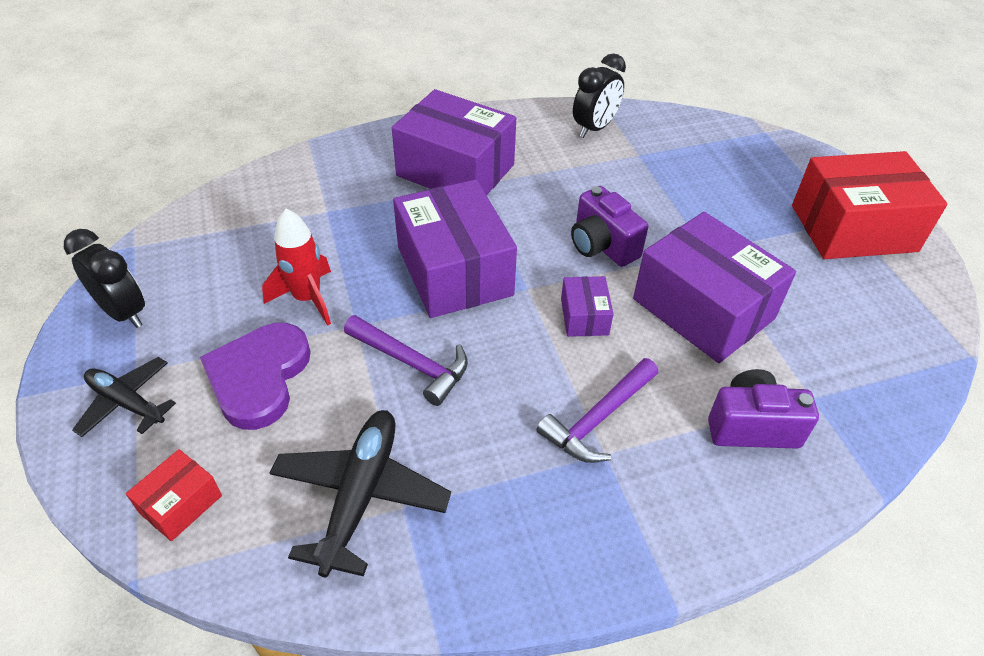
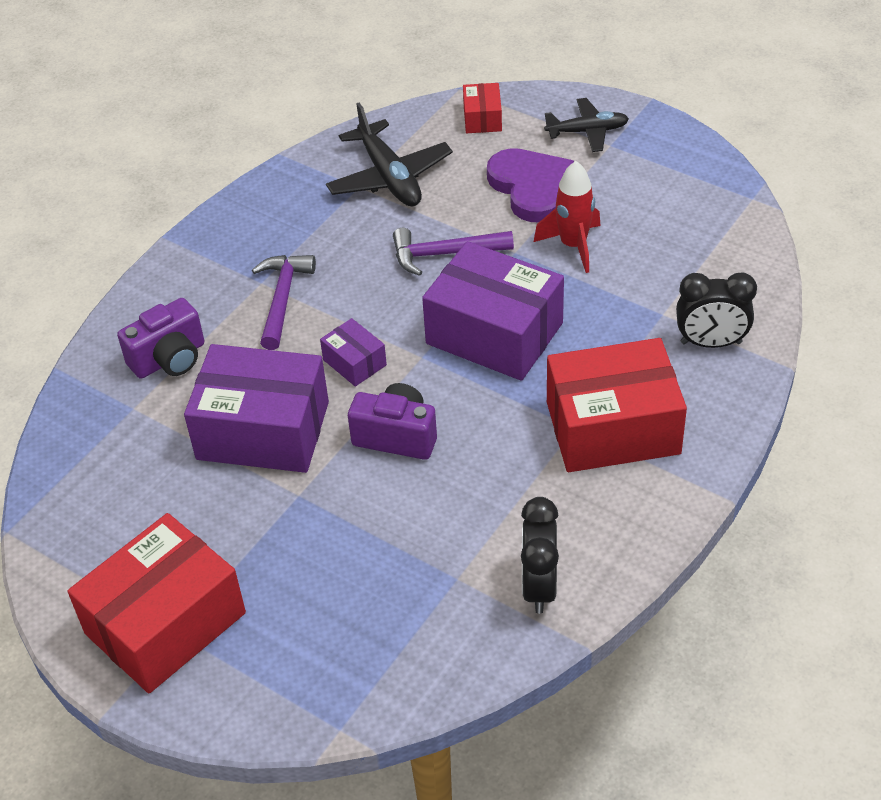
camera: 145 degrees right, 0 degrees up
(124, 312) = (677, 163): black clock -> black clock (711, 343)
(455, 170) = (612, 428): purple box -> red box

